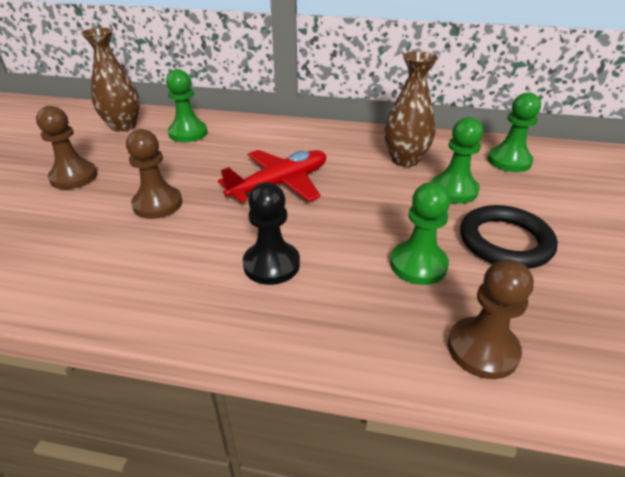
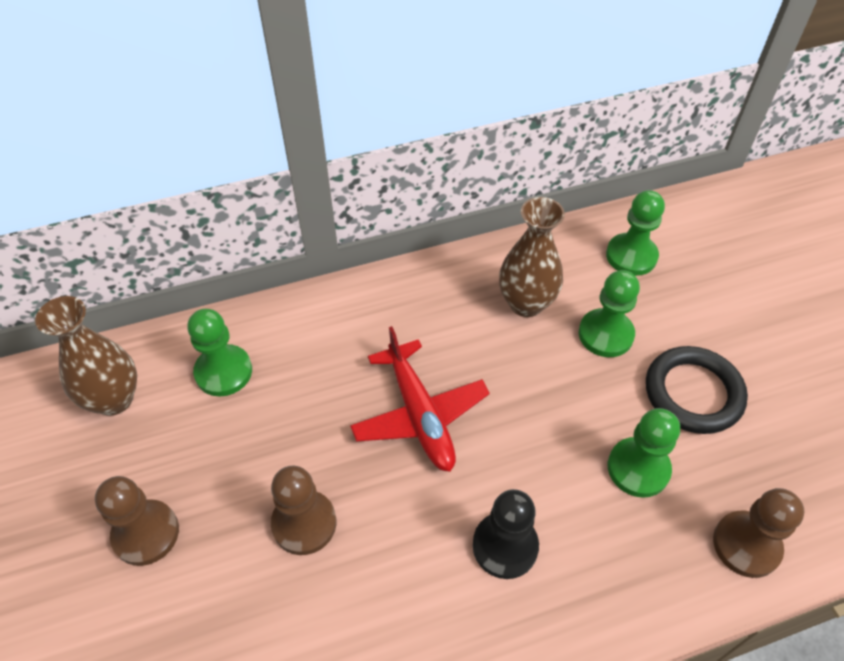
camera: 30 degrees left, 15 degrees up
(280, 184) = (420, 415): red plane -> red plane turned 135 degrees clockwise

